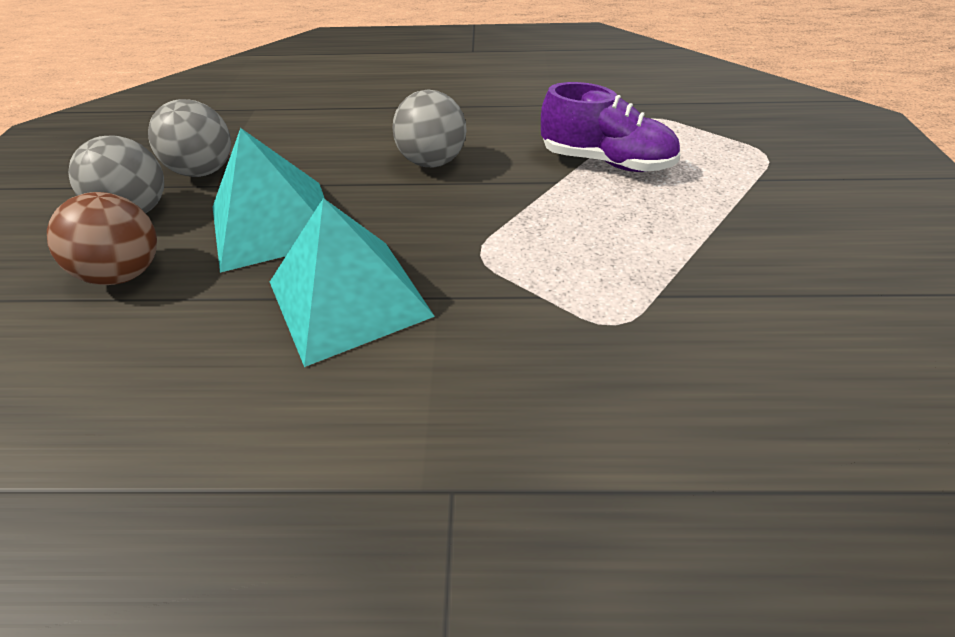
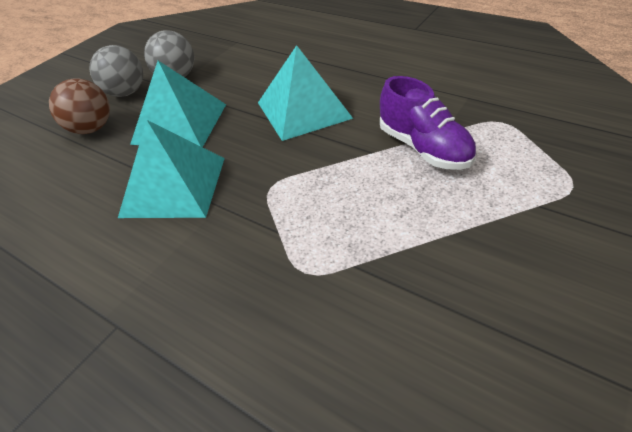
camera: 35 degrees right, 0 degrees up
(432, 162) = (304, 110): grey ball -> turquoise pyramid

